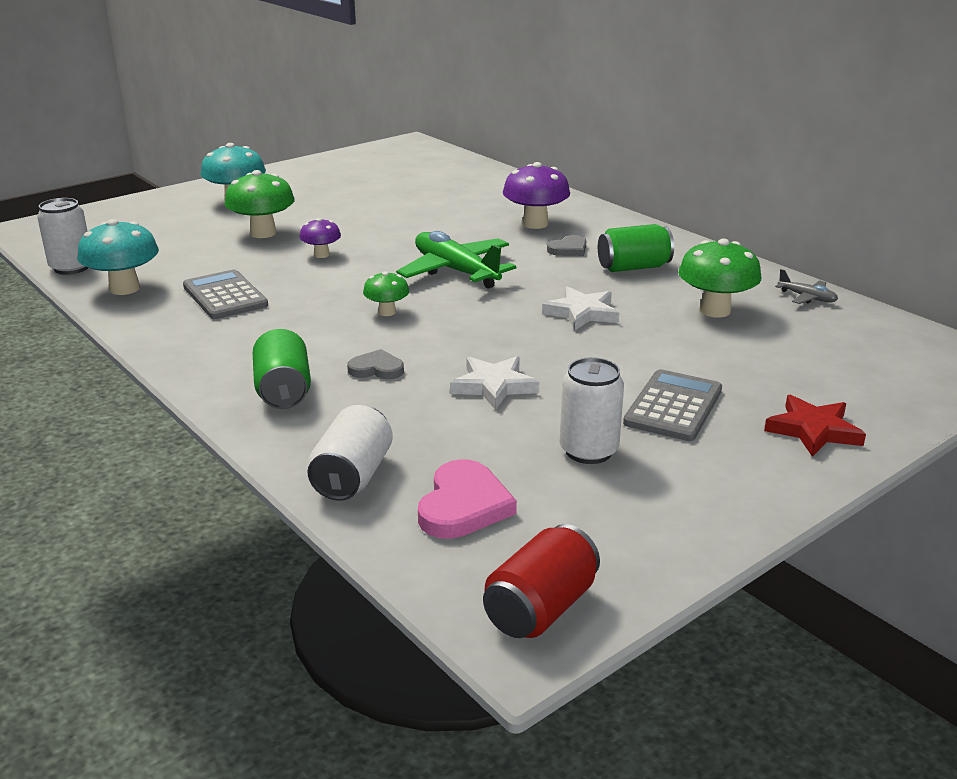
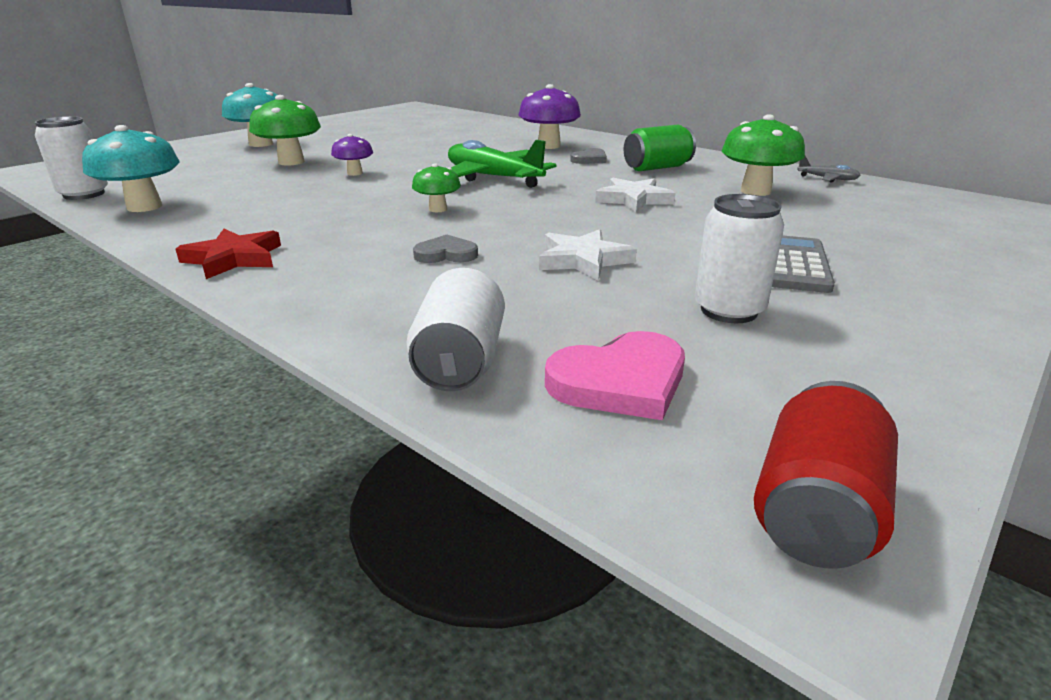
camera: 10 degrees left, 0 degrees up
(225, 296) = (259, 207): grey calculator -> none
(283, 391) = (343, 281): green can -> none
(463, 505) = (620, 382): pink heart -> pink heart turned 60 degrees clockwise
(813, 430) = (943, 273): red star -> red star (234, 258)

